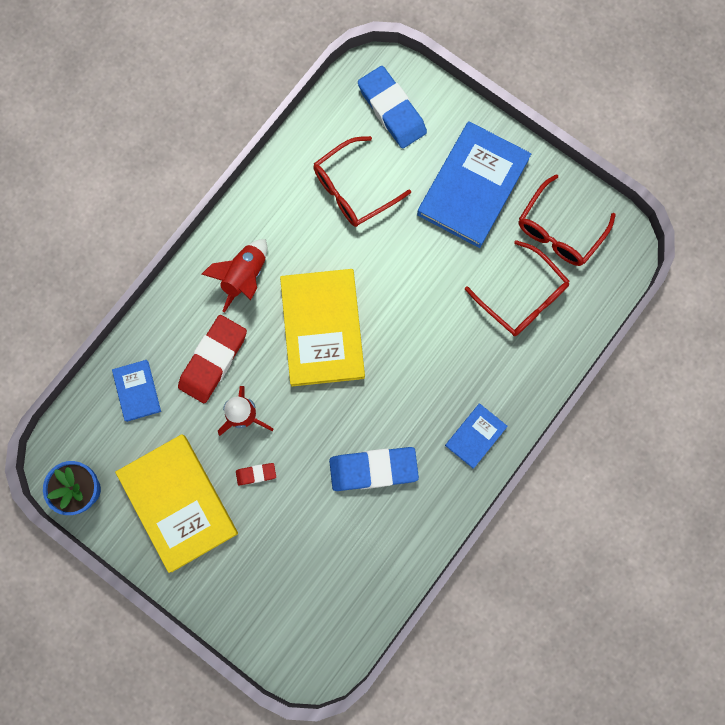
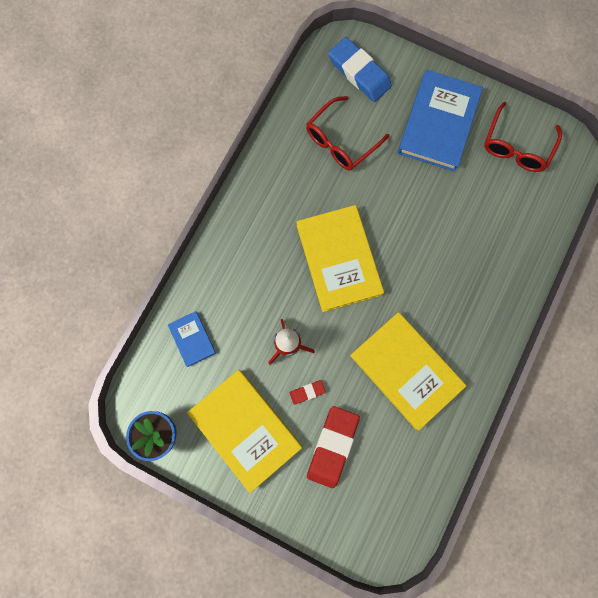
camera: 10 degrees left, 0 degrees up
(213, 360) = (252, 302): red eraser -> red eraser (332, 446)
(244, 277) = (265, 227): red rocket -> none
(373, 469) = (405, 370): blue eraser -> yellow book
(475, 436) = (485, 327): blue book -> none
(523, 297) = (498, 205): red glasses -> none

